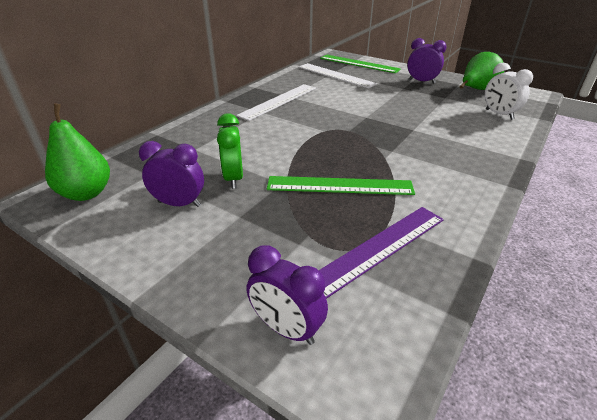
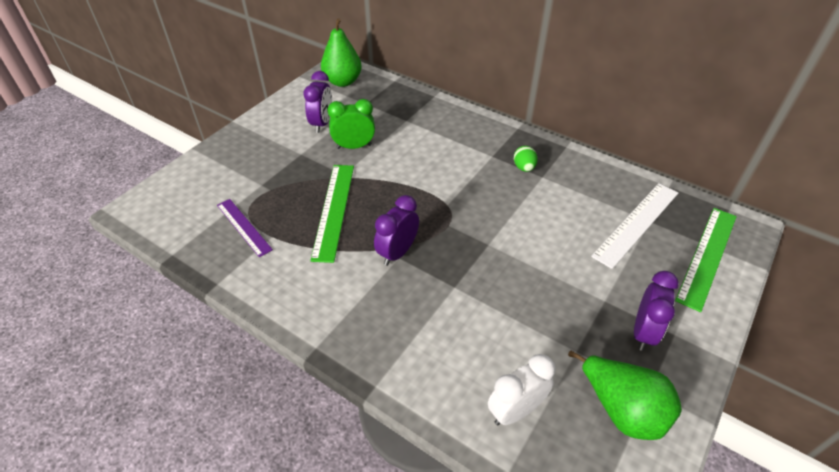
camera: 90 degrees right, 10 degrees up
(279, 101) = (524, 168): white ruler -> green egg
(286, 329) = (188, 179): purple clock -> purple clock (397, 252)
(379, 248) = (243, 227): purple ruler -> purple ruler, size x0.65

